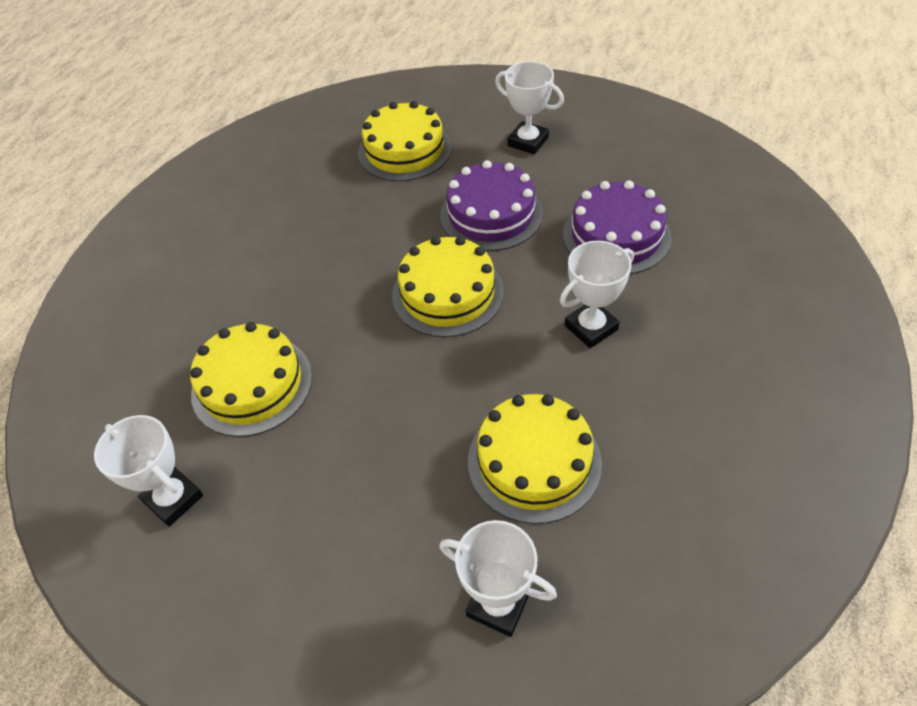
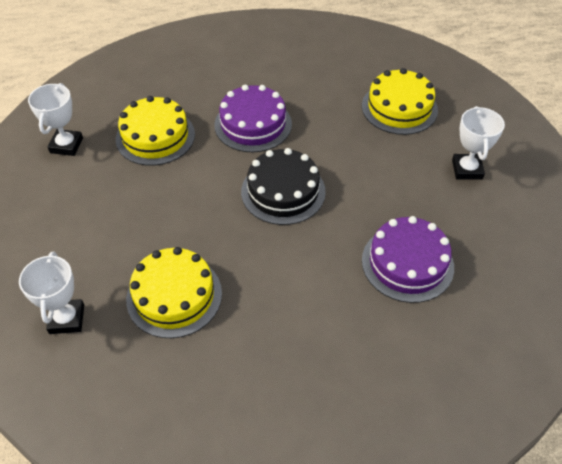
camera: 55 degrees right, 0 degrees up
(447, 293) = (283, 191): yellow cake -> black cake
(491, 214) = (373, 182): purple cake -> purple cake (253, 124)
(591, 327) = (305, 283): white trophy -> none

